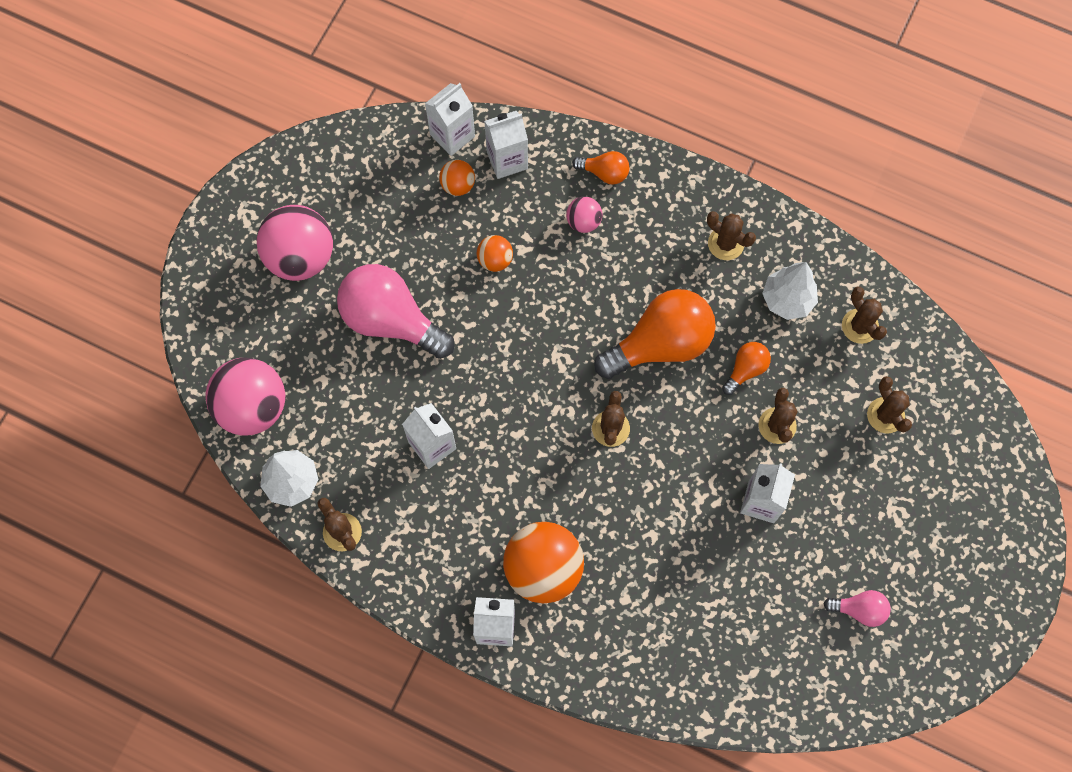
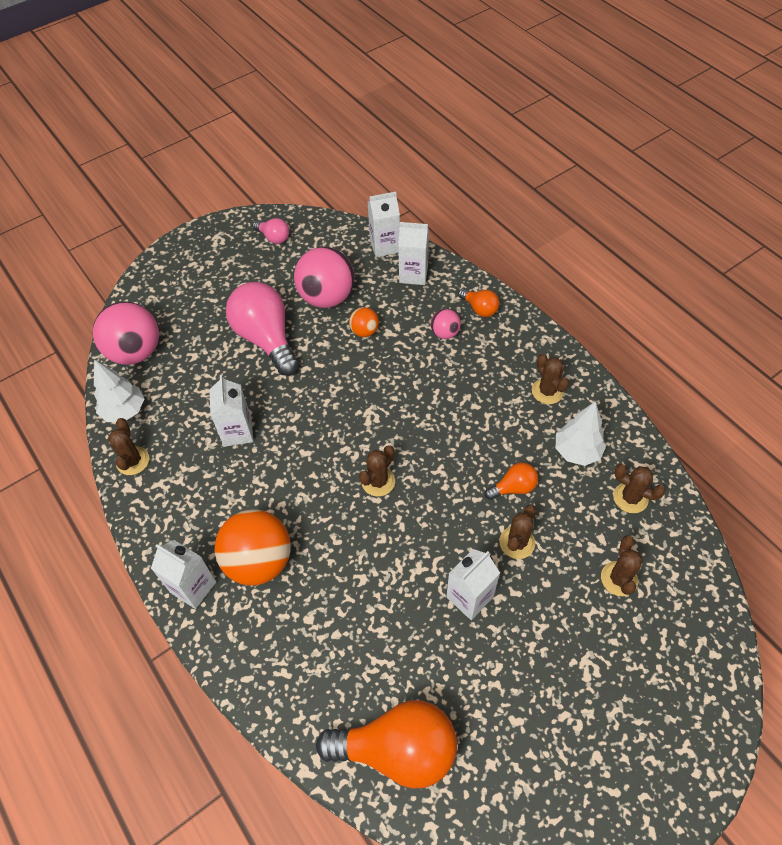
camera: 30 degrees right, 15 degrees down
(301, 257) = (234, 276): pink ball -> pink ball (327, 297)
(458, 185) = (369, 276): orange ball -> none
(660, 344) = (454, 439): orange light bulb -> orange light bulb (397, 750)
(859, 609) = (509, 737): pink light bulb -> pink light bulb (273, 237)
(860, 326) = (630, 498): brown cactus -> brown cactus turned 60 degrees counterclockwise

